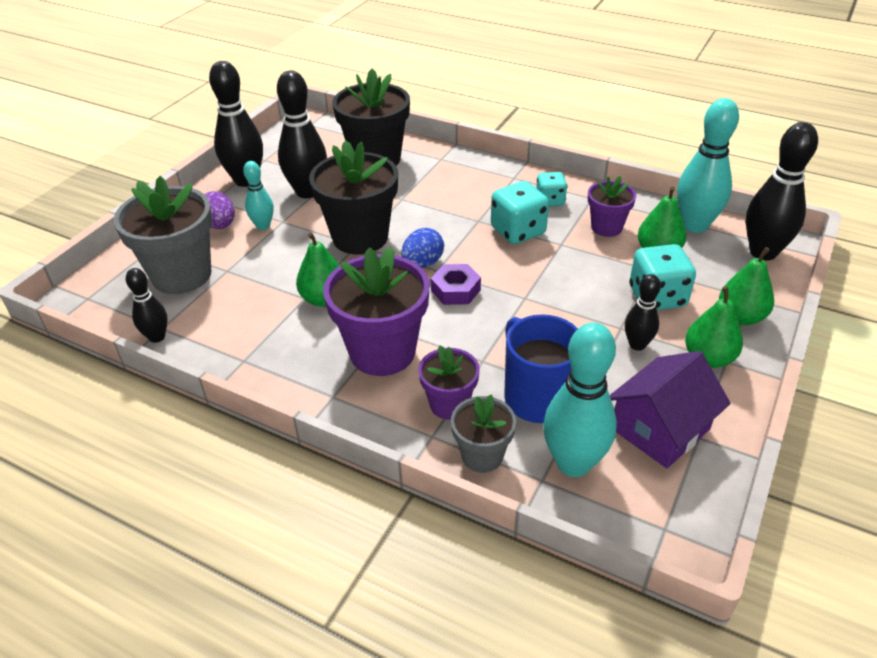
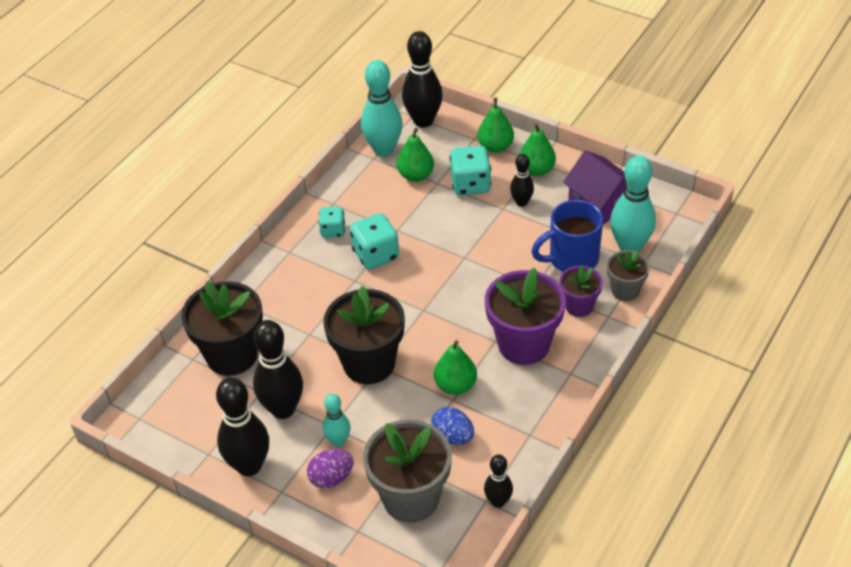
camera: 85 degrees left, 5 degrees up
(422, 263) = (414, 319): blue egg -> blue egg (453, 437)
(455, 290) = (451, 298): purple nut -> none
(606, 227) = (378, 200): purple flower pot -> none

